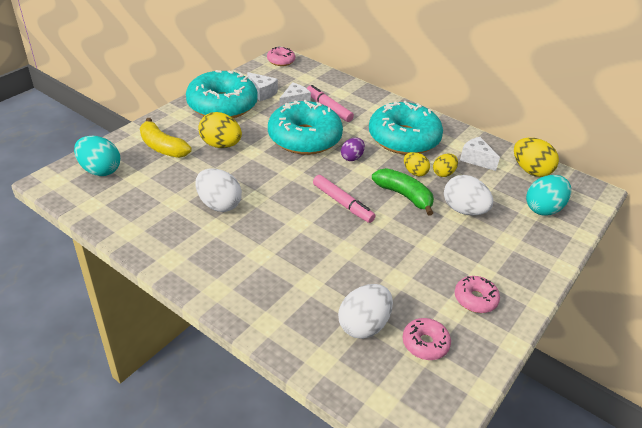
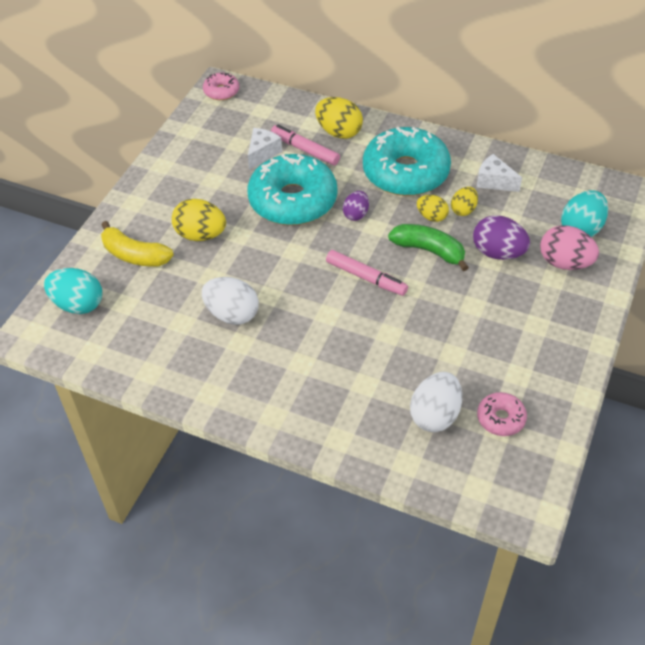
camera: 10 degrees left, 10 degrees up
(222, 105) = (178, 177): turquoise donut -> none
(262, 93) = (218, 147): white cheese -> none
(463, 210) = (498, 253): white egg -> purple egg
(475, 299) = (536, 357): pink donut -> none
(522, 230) = (564, 263): none -> pink egg
(530, 170) = (557, 182): yellow egg -> yellow egg (339, 132)

